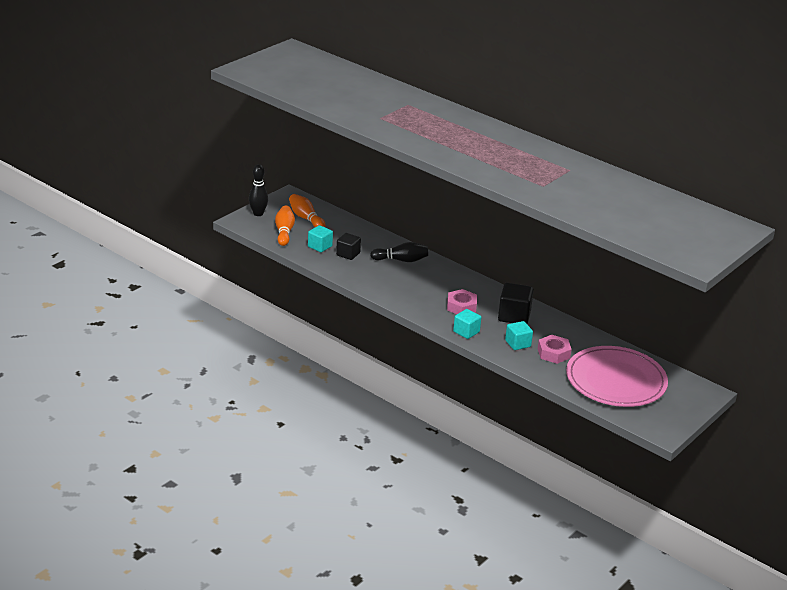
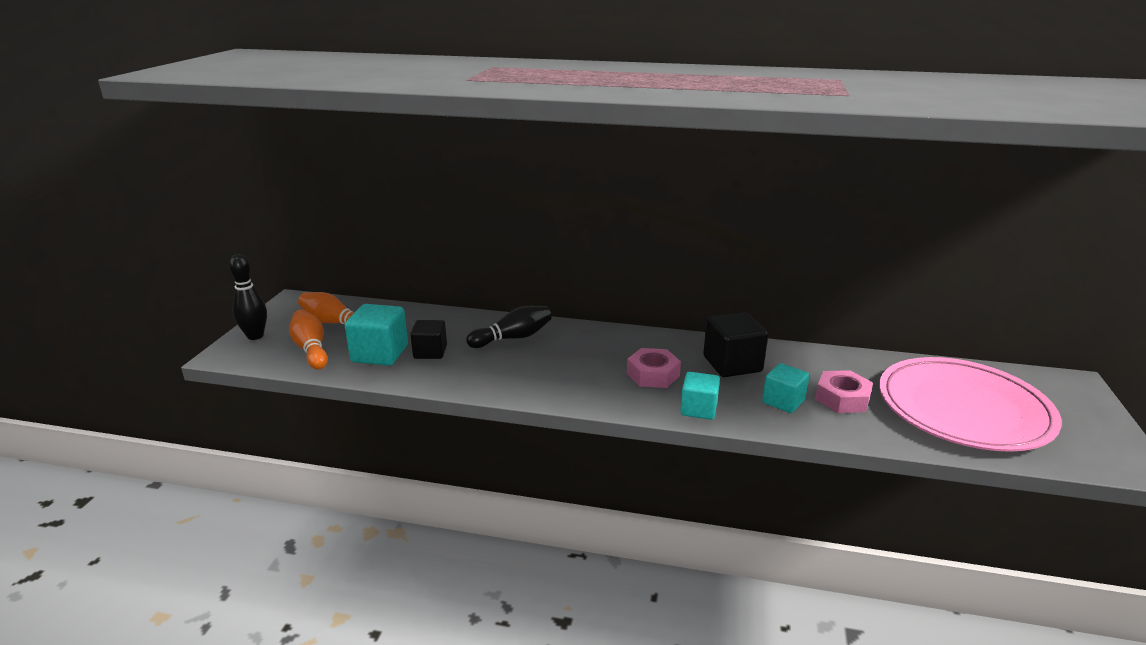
camera: 25 degrees left, 5 degrees down
(320, 246) = (380, 354): turquoise cube -> turquoise cube, size x1.52

